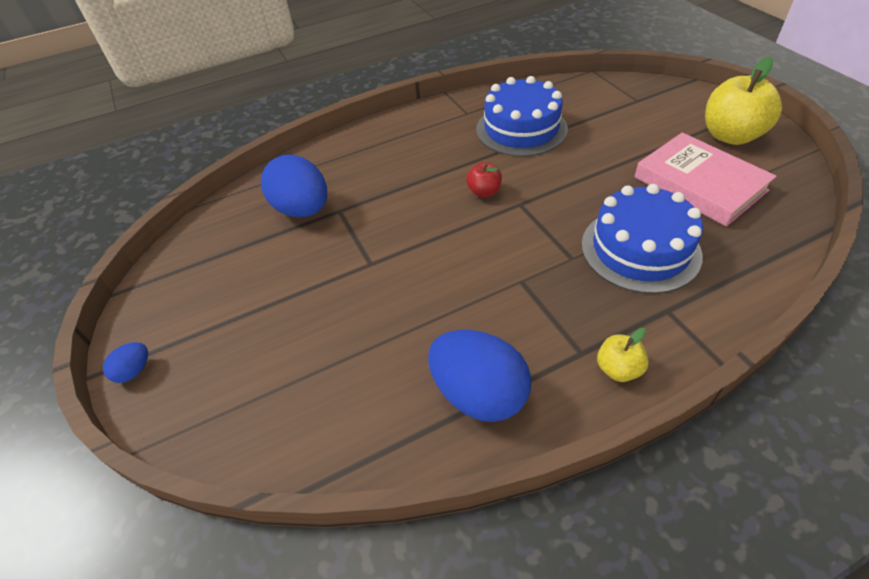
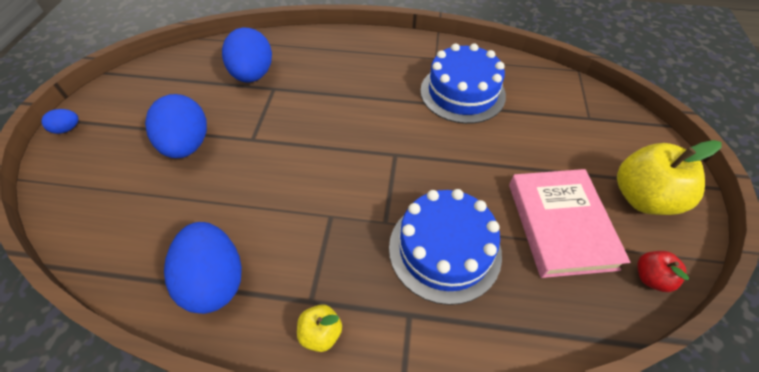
camera: 30 degrees right, 5 degrees up
(306, 305) = (187, 145): none -> blue egg
(484, 192) = (380, 129): red apple -> red apple (651, 278)

